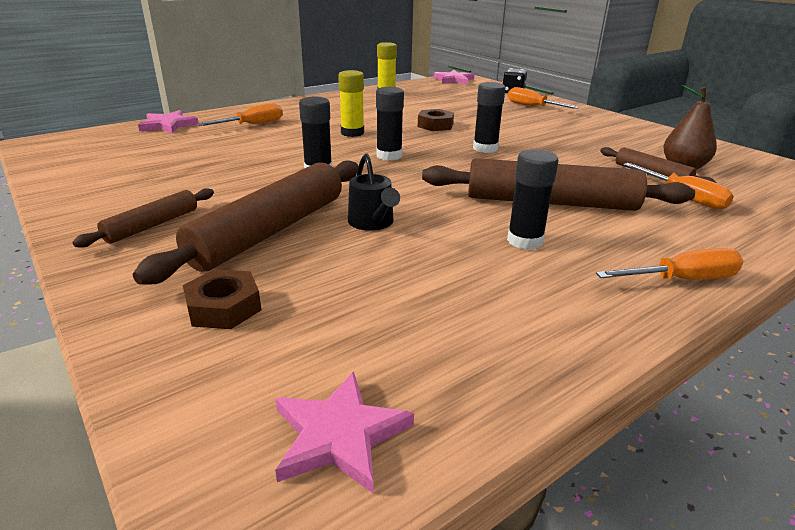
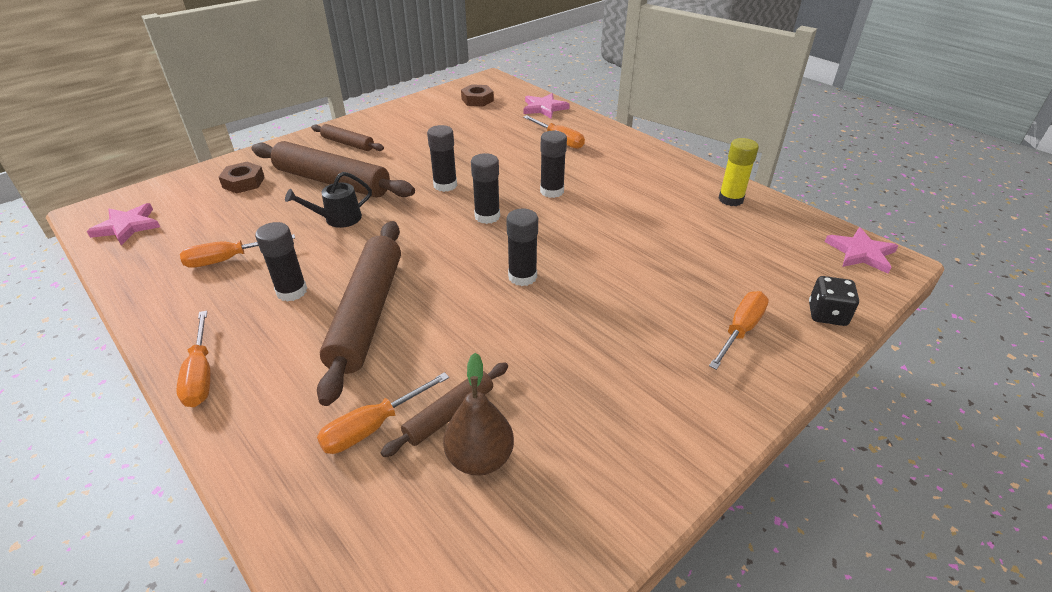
camera: 85 degrees right, 10 degrees up
(352, 133) = (552, 191): yellow glue stick -> black glue stick
(435, 125) = (599, 241): brown nut -> brown nut (477, 100)
(462, 292) = (228, 259): none -> orange screwdriver

